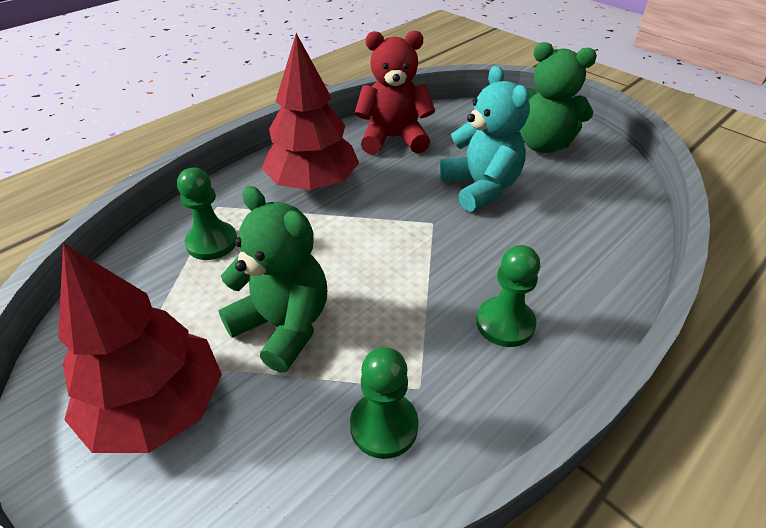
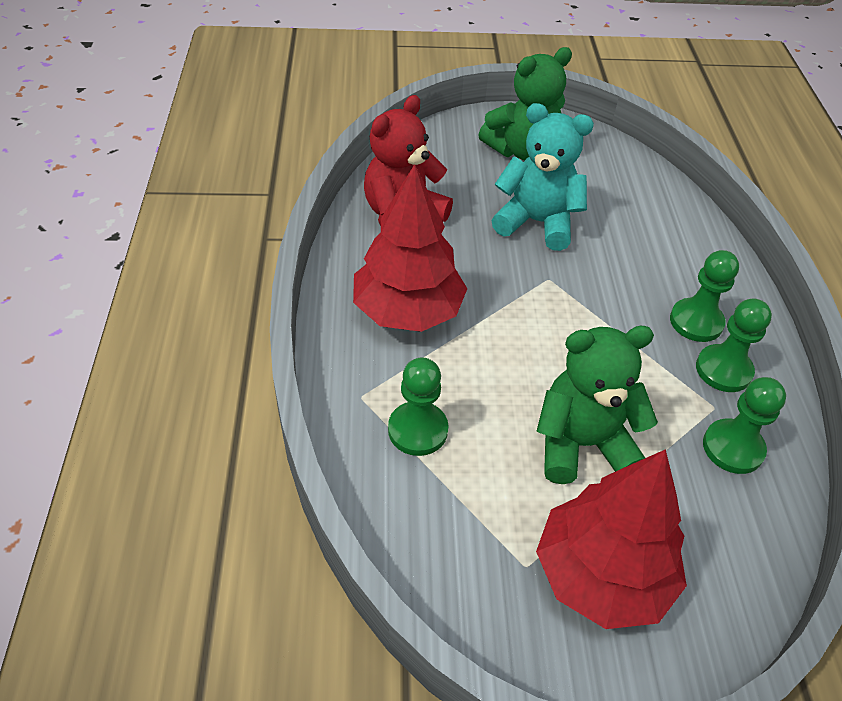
camera: 50 degrees left, 5 degrees up
(471, 371) = (723, 370): none -> green pawn

